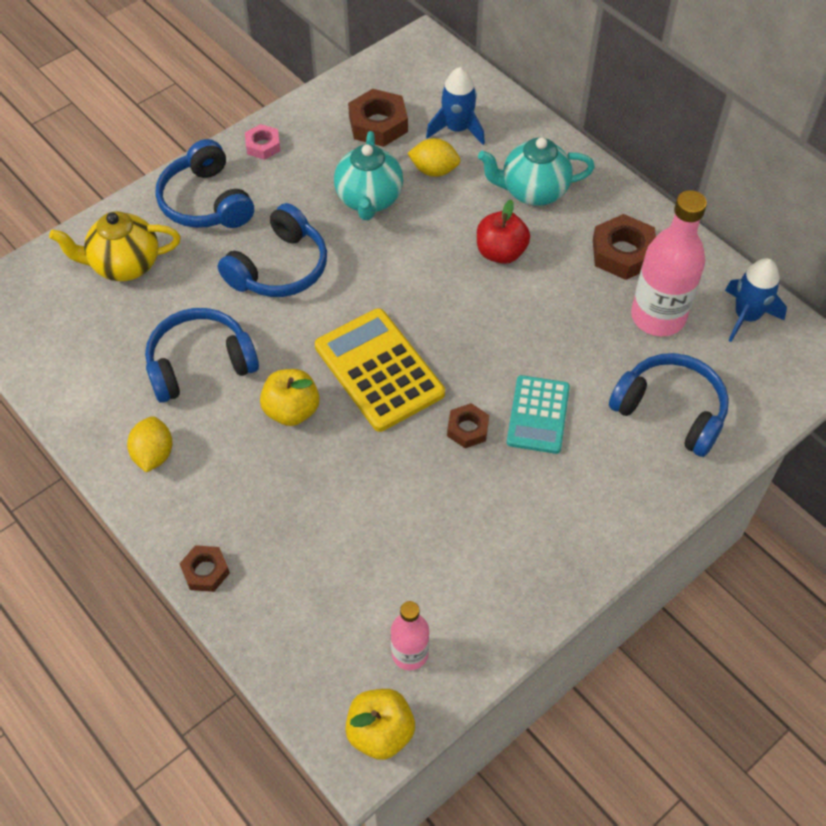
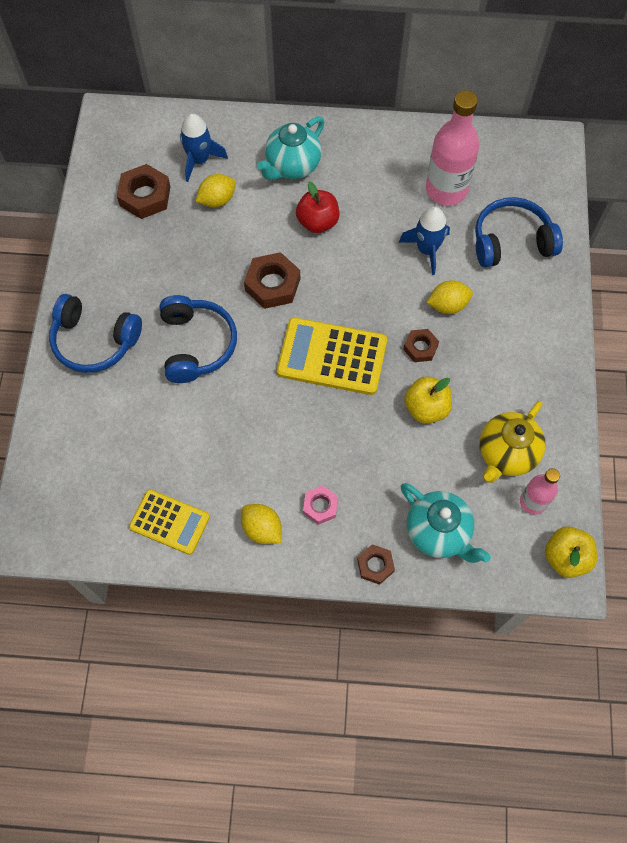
camera: 45 degrees left, 10 degrees up
(93, 384) = (169, 522): none -> yellow calculator
(124, 265) = (93, 429): yellow teapot -> yellow teapot (506, 454)
(200, 364) = (221, 448): blue headphones -> none
(263, 145) = (86, 271): pink nut -> pink nut (320, 506)
(291, 410) = (311, 427): yellow apple -> yellow apple (426, 408)
(369, 200) = (199, 252): turquoise teapot -> turquoise teapot (438, 533)
(538, 415) = (448, 305): turquoise calculator -> yellow lemon
(623, 253) = (386, 165): brown nut -> brown nut (272, 284)
(746, 316) = (490, 150): blue rocket -> blue rocket (426, 249)

